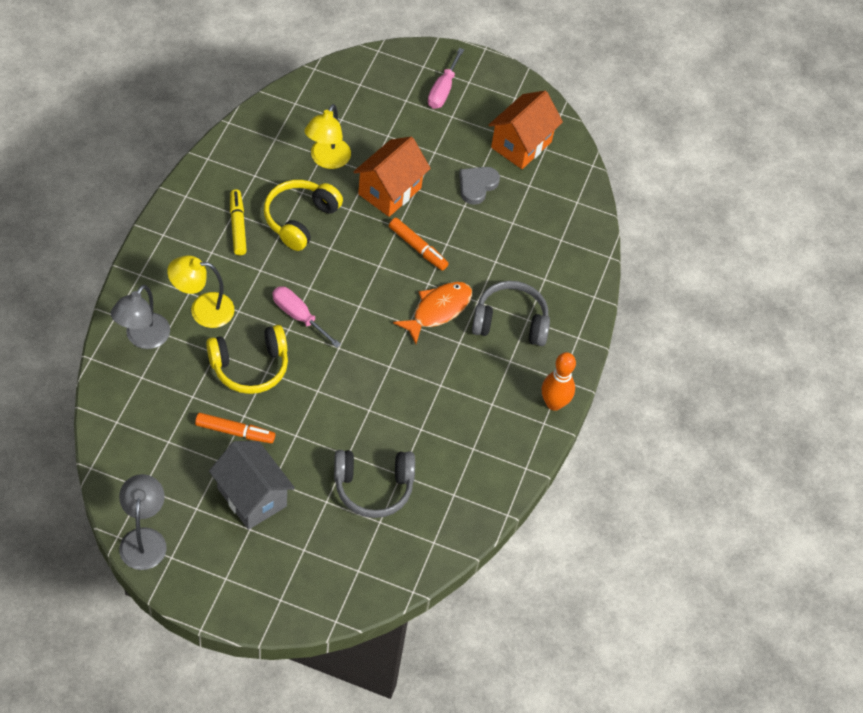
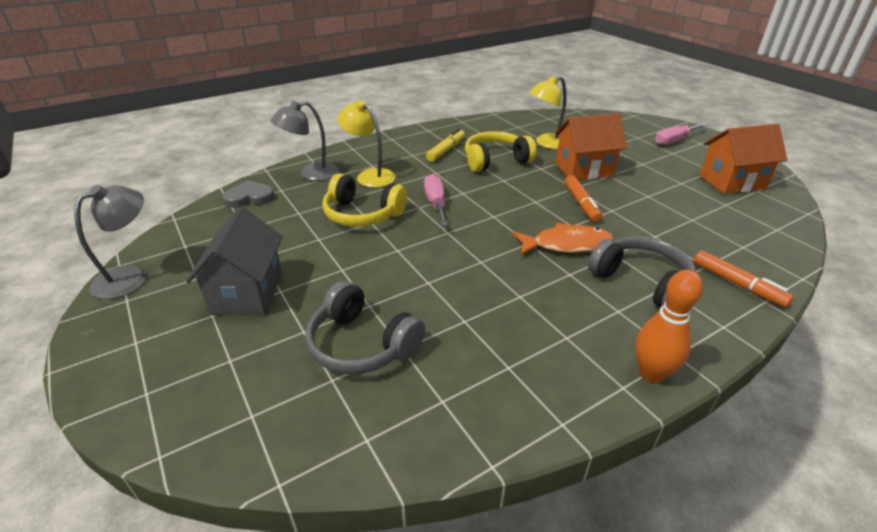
camera: 45 degrees right, 20 degrees down
(235, 432) = (298, 245): orange marker -> orange marker (737, 284)
(477, 185) = (669, 189): grey heart -> grey heart (249, 197)

